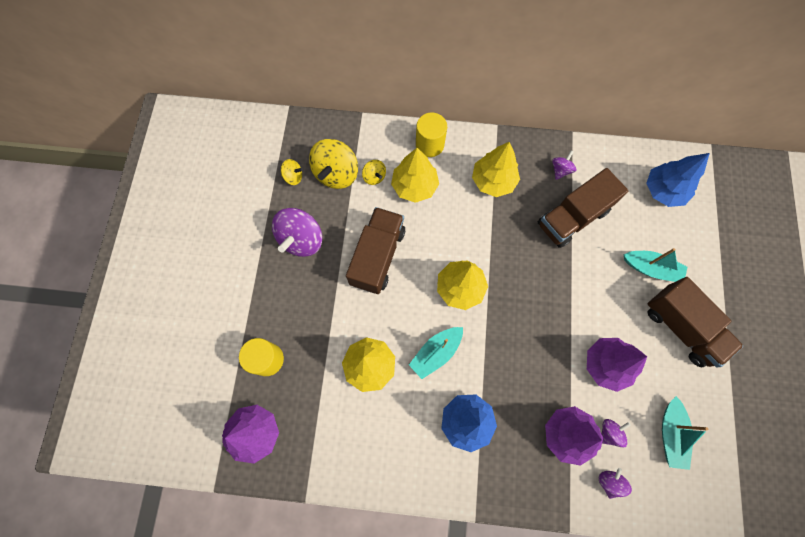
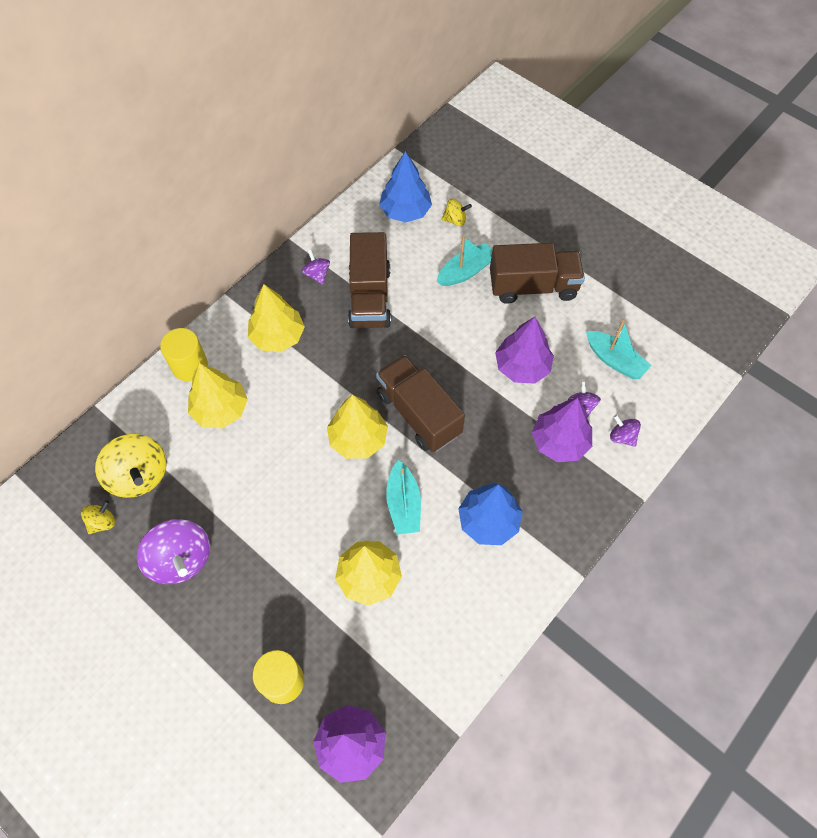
camera: 55 degrees left, 10 degrees down
(374, 177) = (176, 441): yellow spinning top -> yellow spinning top (455, 220)
(377, 256) = (264, 494): brown truck -> brown truck (418, 414)

